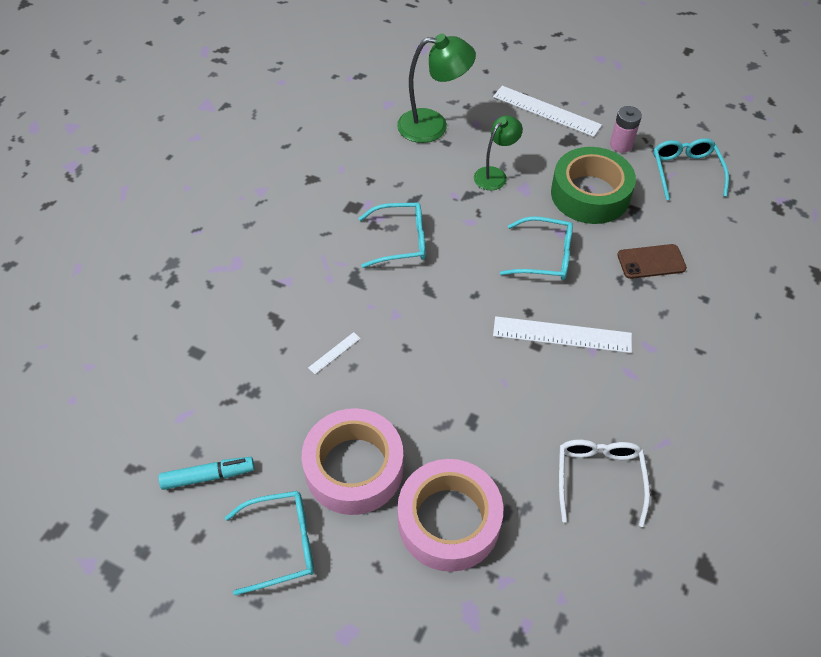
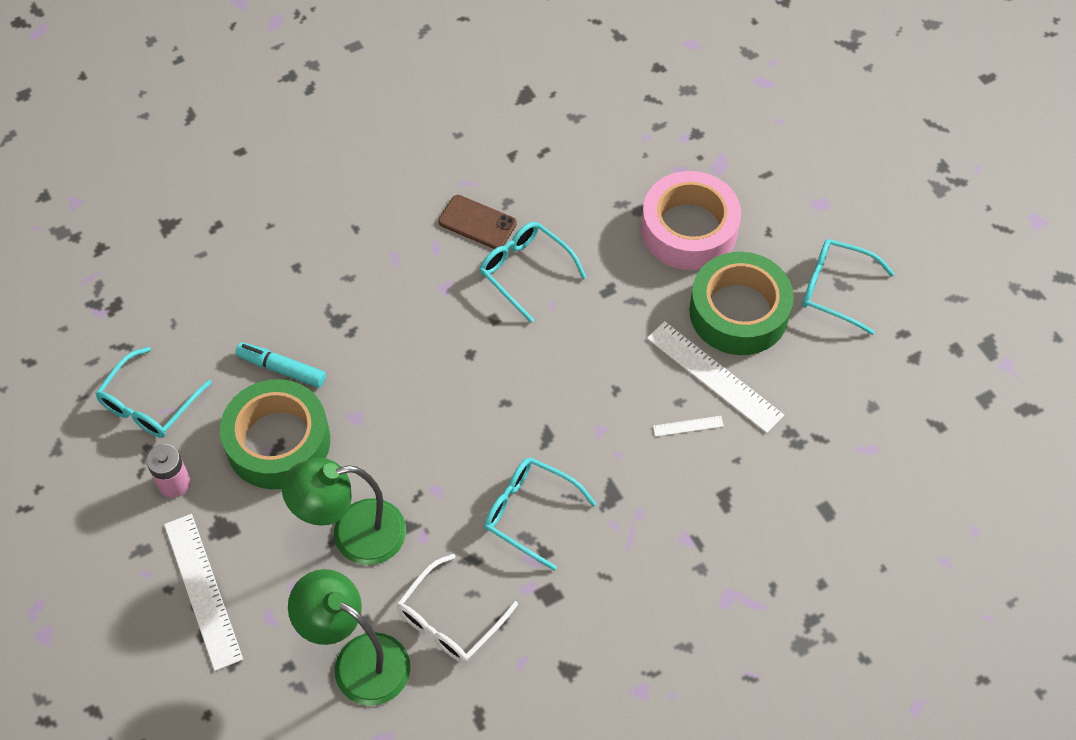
camera: 145 degrees left, 5 degrees up
(208, 476) = (871, 378): turquoise marker -> turquoise marker (282, 368)
(354, 468) = (739, 312): pink tape -> green tape
(495, 174) = (353, 535): green lamp -> green lamp, size x1.58
(545, 256) = (398, 400): turquoise glasses -> turquoise glasses (525, 271)
(562, 335) = (460, 314): white ruler -> white ruler (714, 376)
(599, 478) = (543, 190): white glasses -> white glasses (449, 620)
(651, 262) = (303, 330): brown phone -> brown phone (477, 222)

